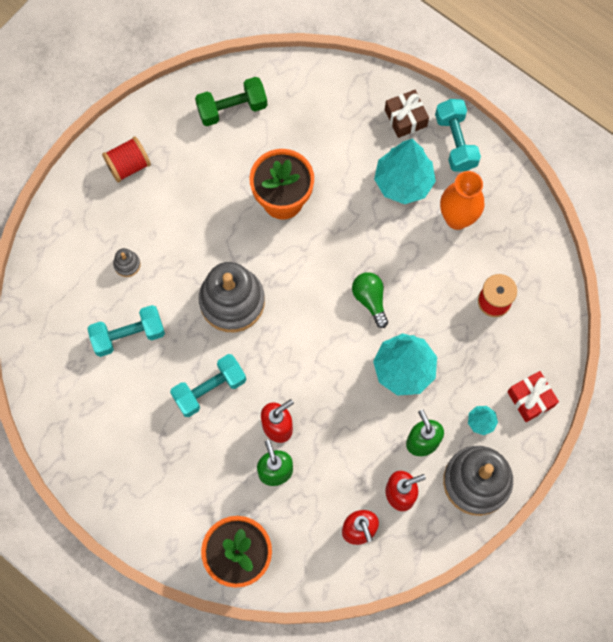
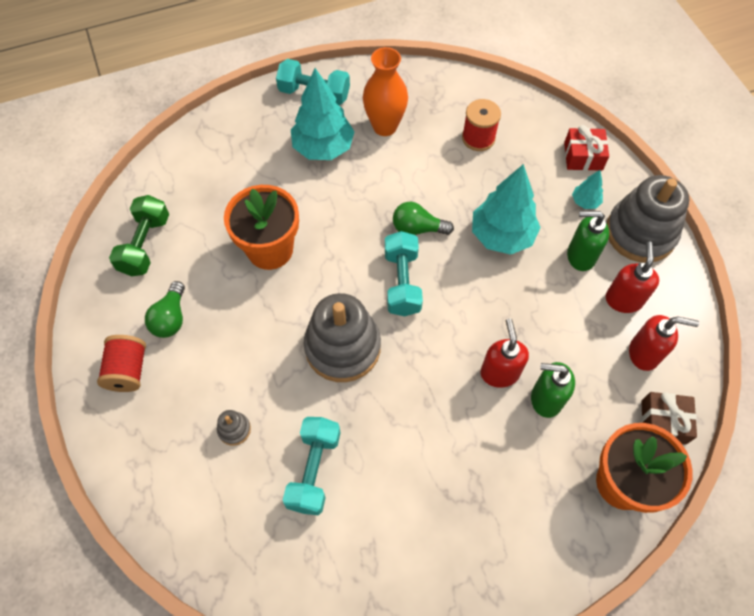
camera: 60 degrees left, 10 degrees down
(184, 167) = (171, 318): none -> green light bulb
(209, 389) = (423, 417): turquoise dumbbell -> turquoise dumbbell (402, 282)
(405, 118) = (265, 117): brown gift -> brown gift (663, 422)

